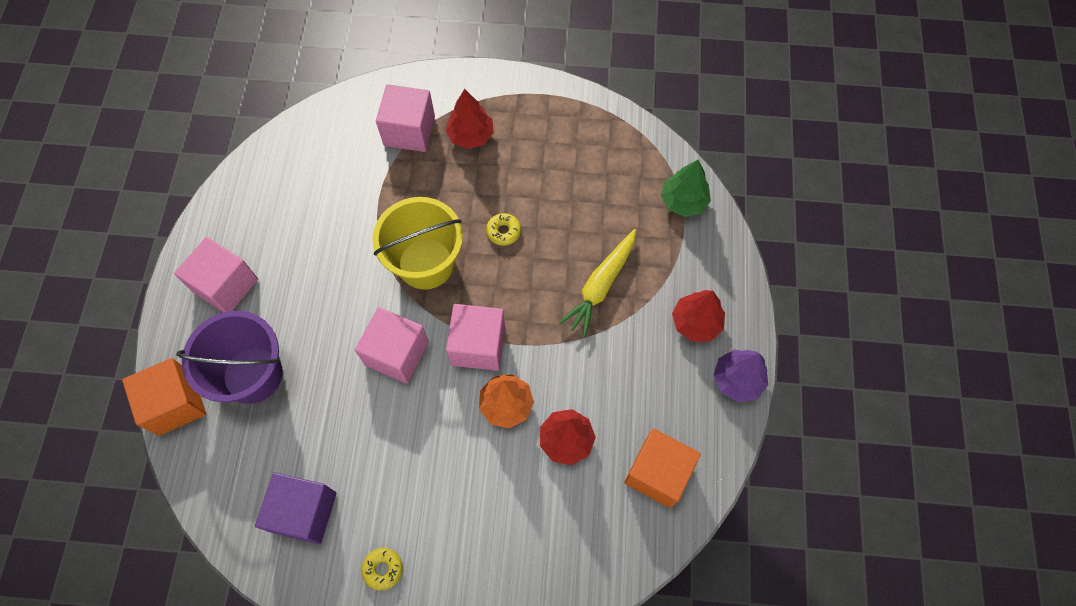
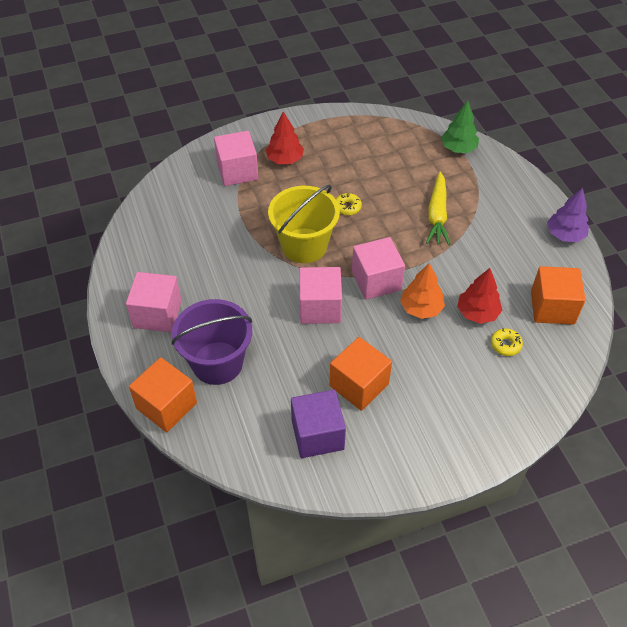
camera: 25 degrees left, 15 degrees down
(381, 472) = (359, 385): none -> orange cube
(383, 569) = (402, 445): yellow donut -> yellow donut (505, 345)
(696, 322) = (515, 213): red tree -> none

